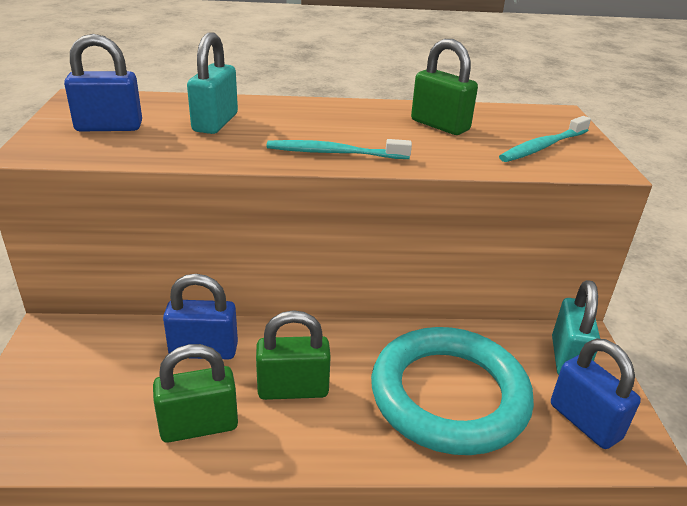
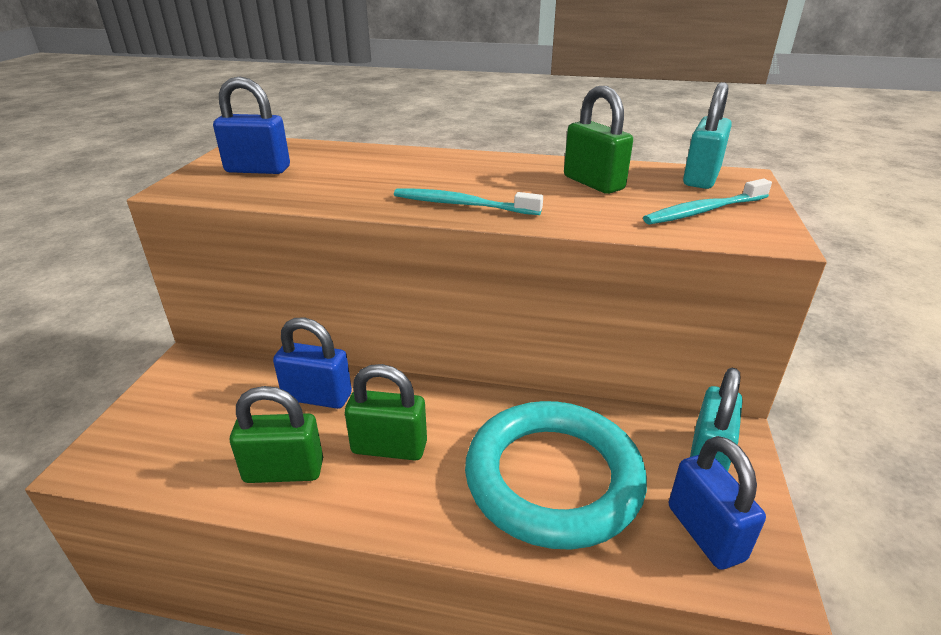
camera: 15 degrees right, 0 degrees up
(215, 123) = (359, 170): turquoise padlock -> turquoise padlock (701, 178)

